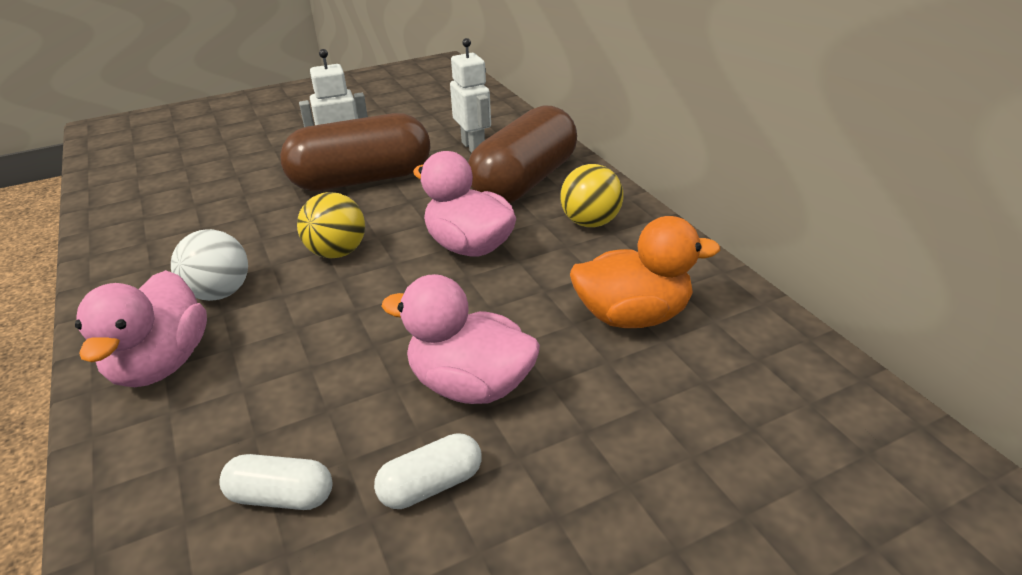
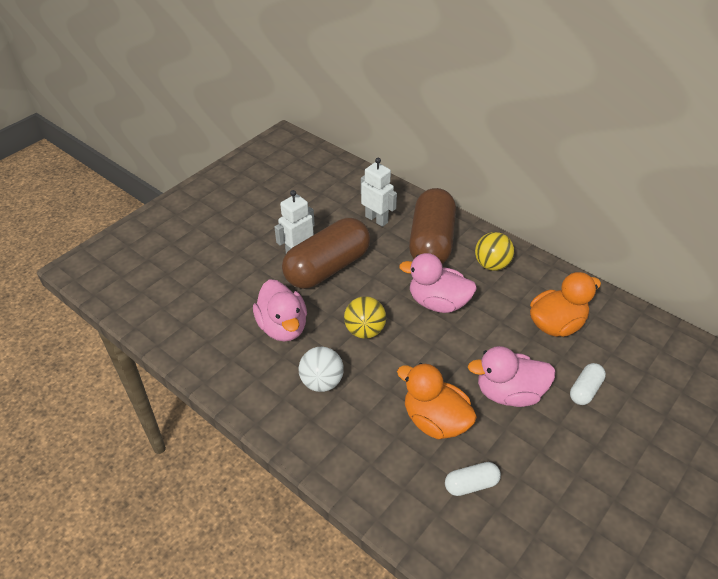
camera: 25 degrees left, 10 degrees up
(161, 364) = (336, 439): pink duck -> pink duck (283, 327)
(319, 386) = (435, 420): none -> orange duck
(431, 485) = (533, 452): white capsule -> white capsule (585, 390)

